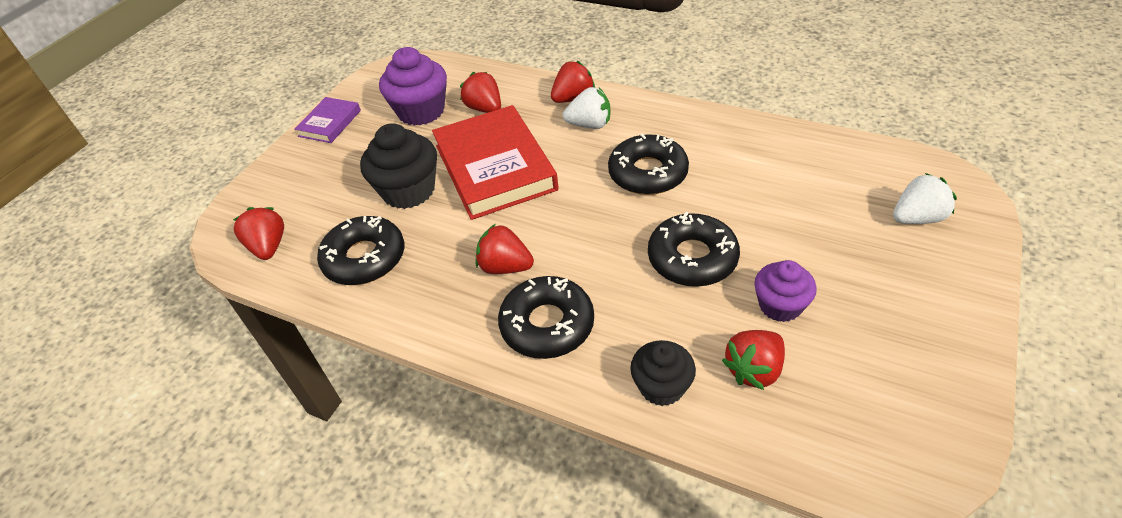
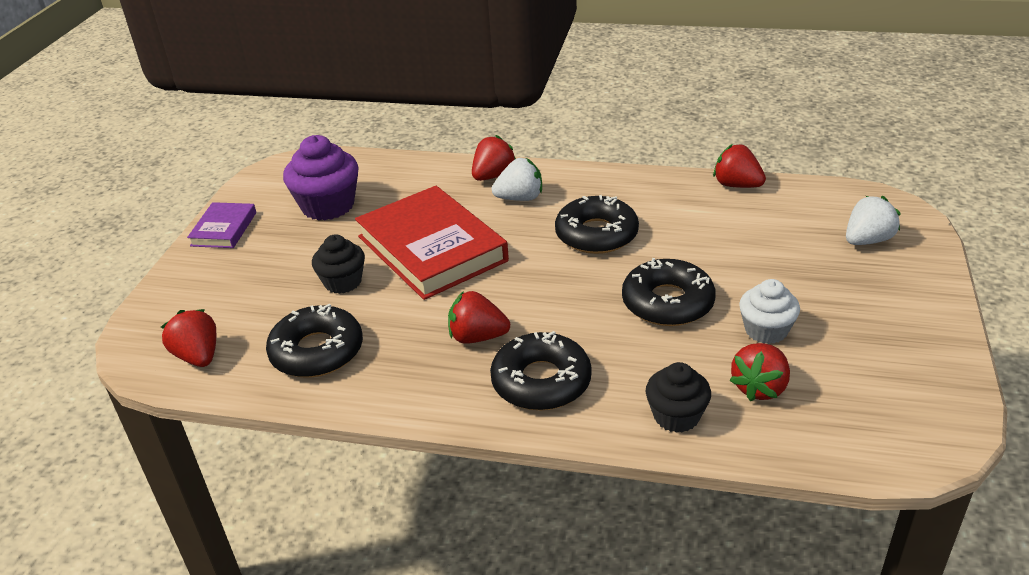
camera: 15 degrees left, 10 degrees down
(408, 190) = (343, 282): black cupcake -> black cupcake, size x0.64
(485, 109) = (399, 196): red strawberry -> red strawberry (737, 185)
(780, 305) = (766, 330): purple cupcake -> white cupcake

